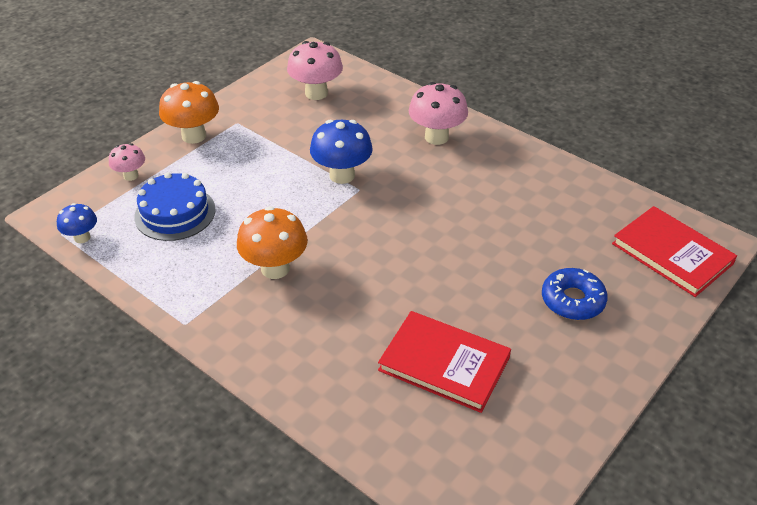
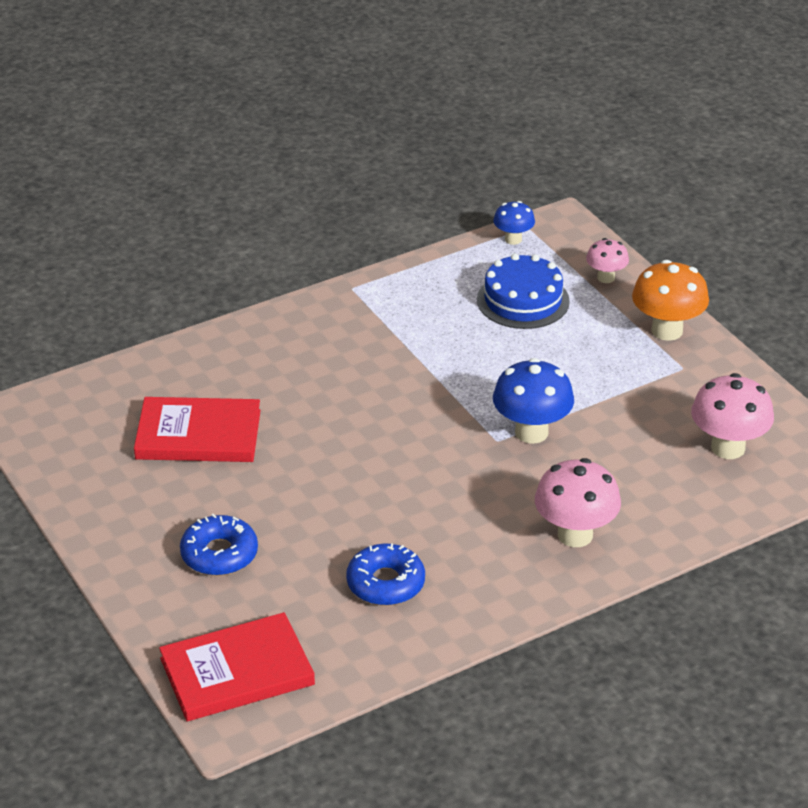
camera: 110 degrees right, 5 degrees down
(275, 268) = (396, 353): orange mushroom -> none
(444, 363) = (198, 435): red book -> red book turned 45 degrees clockwise
(538, 207) = (385, 583): none -> blue donut

